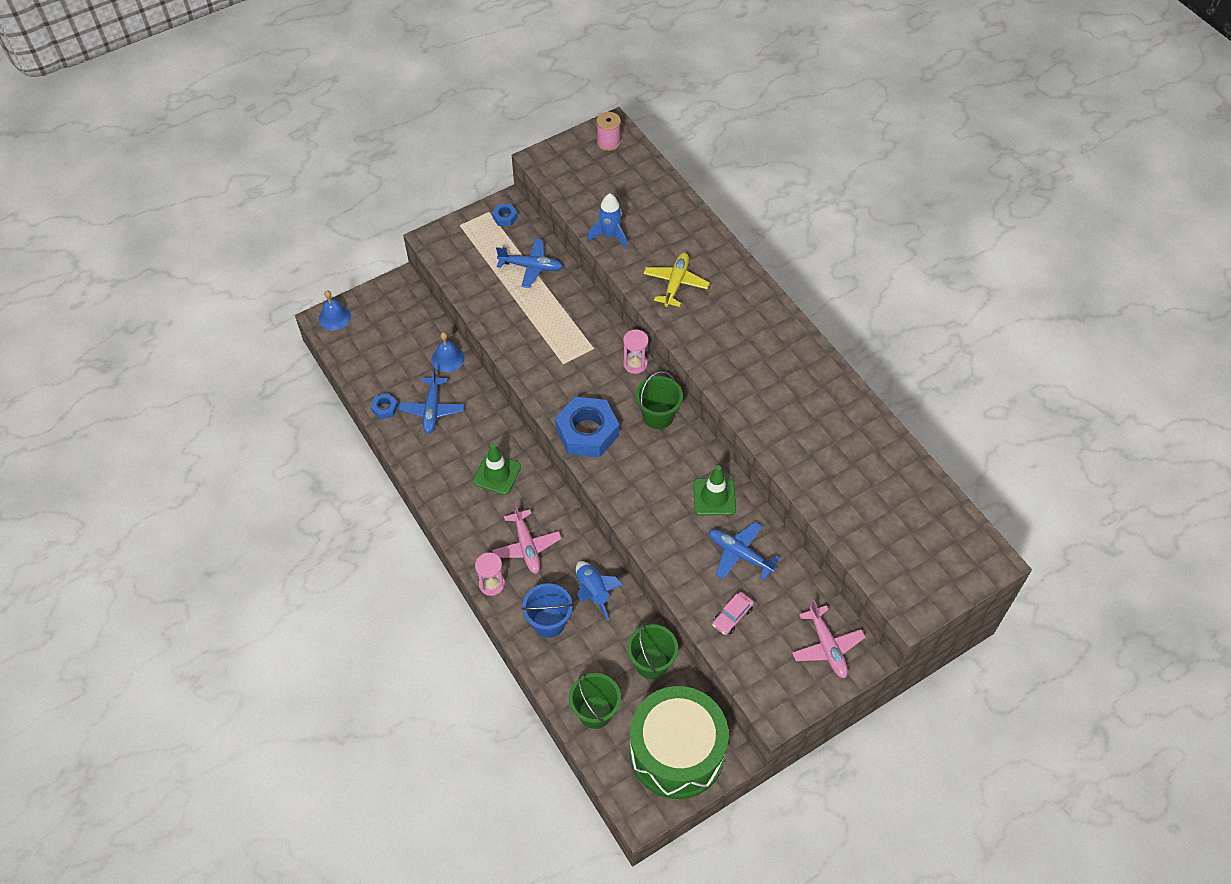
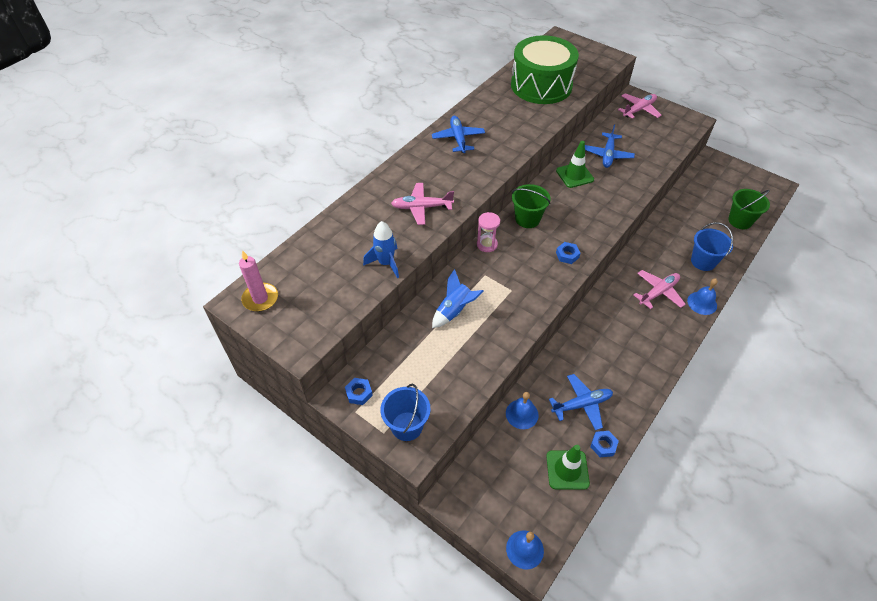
camera: 110 degrees left, 5 degrees down
(457, 241) = (407, 426): none -> blue bucket
(492, 584) = (702, 303): pink hourglass -> blue bell
(497, 474) = (613, 332): green traffic cone -> green traffic cone (567, 470)
(531, 267) = (415, 348): blue plane -> blue plane (458, 138)
(587, 432) = (567, 255): blue nut -> blue nut, size x0.44
(593, 592) = (664, 245): blue rocket -> blue rocket (454, 311)
(608, 142) = (260, 299): pink spool -> pink candle
(651, 663) = (688, 204): green bucket -> none
(675, 283) = (421, 207): yellow plane -> pink plane
(677, 752) = (730, 180): green drum -> green drum (541, 85)
(732, 616) = (652, 149): pink car -> none

